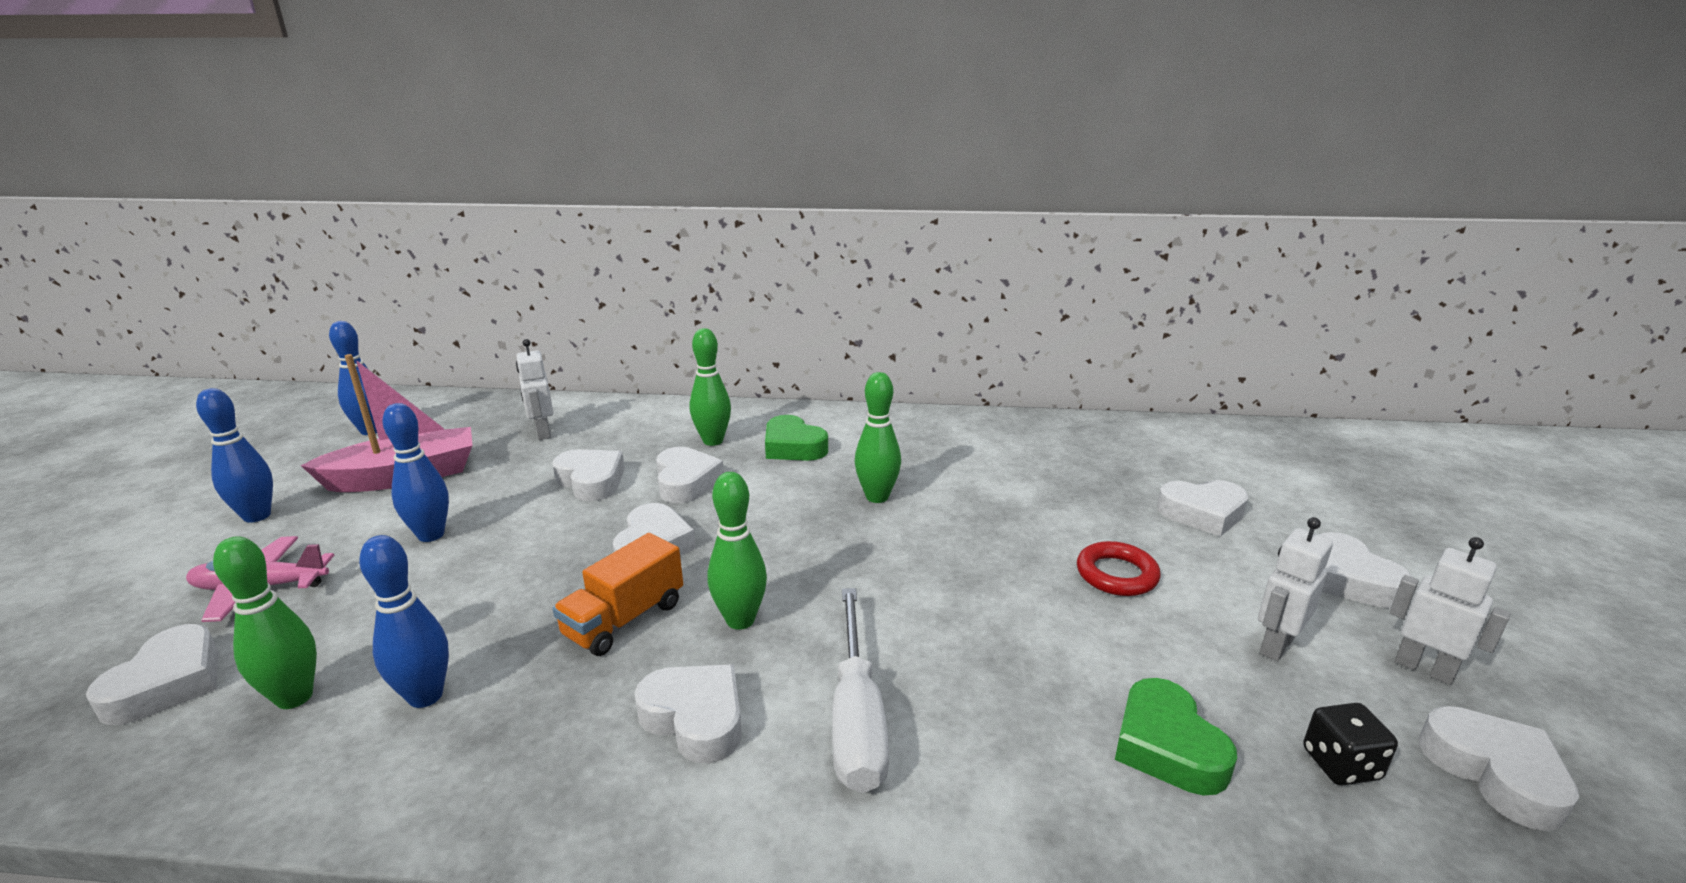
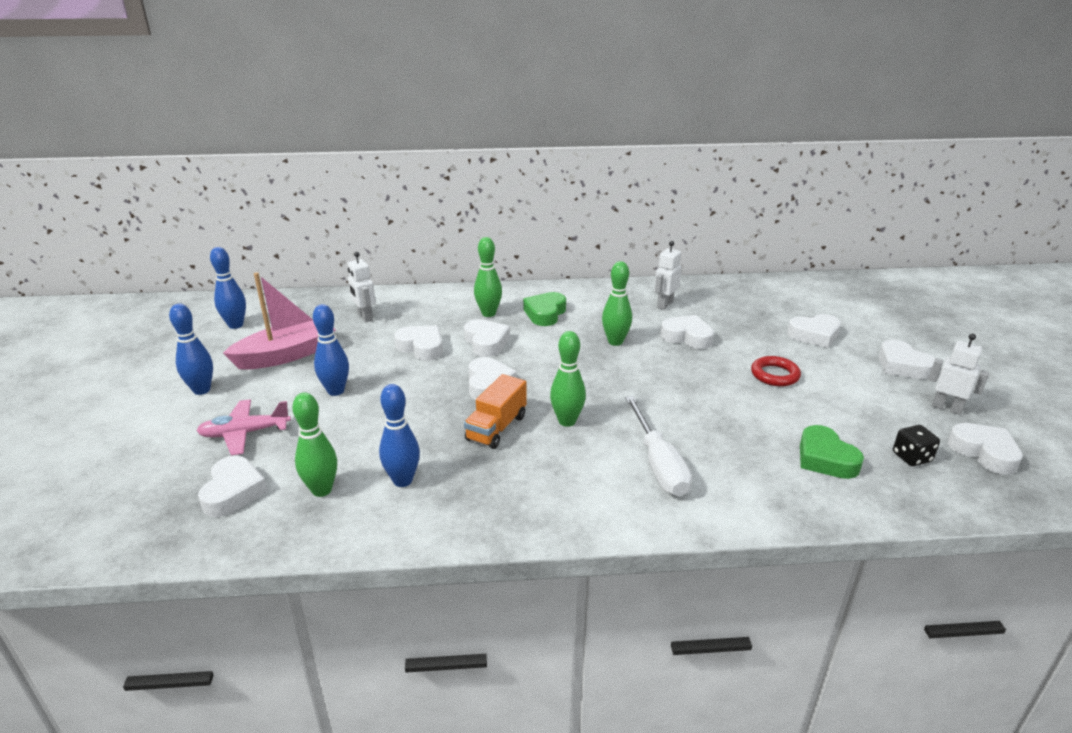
camera: 10 degrees left, 5 degrees up
(695, 719) = (569, 474): white heart -> white heart (687, 337)
(793, 447) = (545, 313): green heart -> green heart turned 75 degrees clockwise
(1276, 645) = (870, 404): white robot -> white robot (664, 304)

